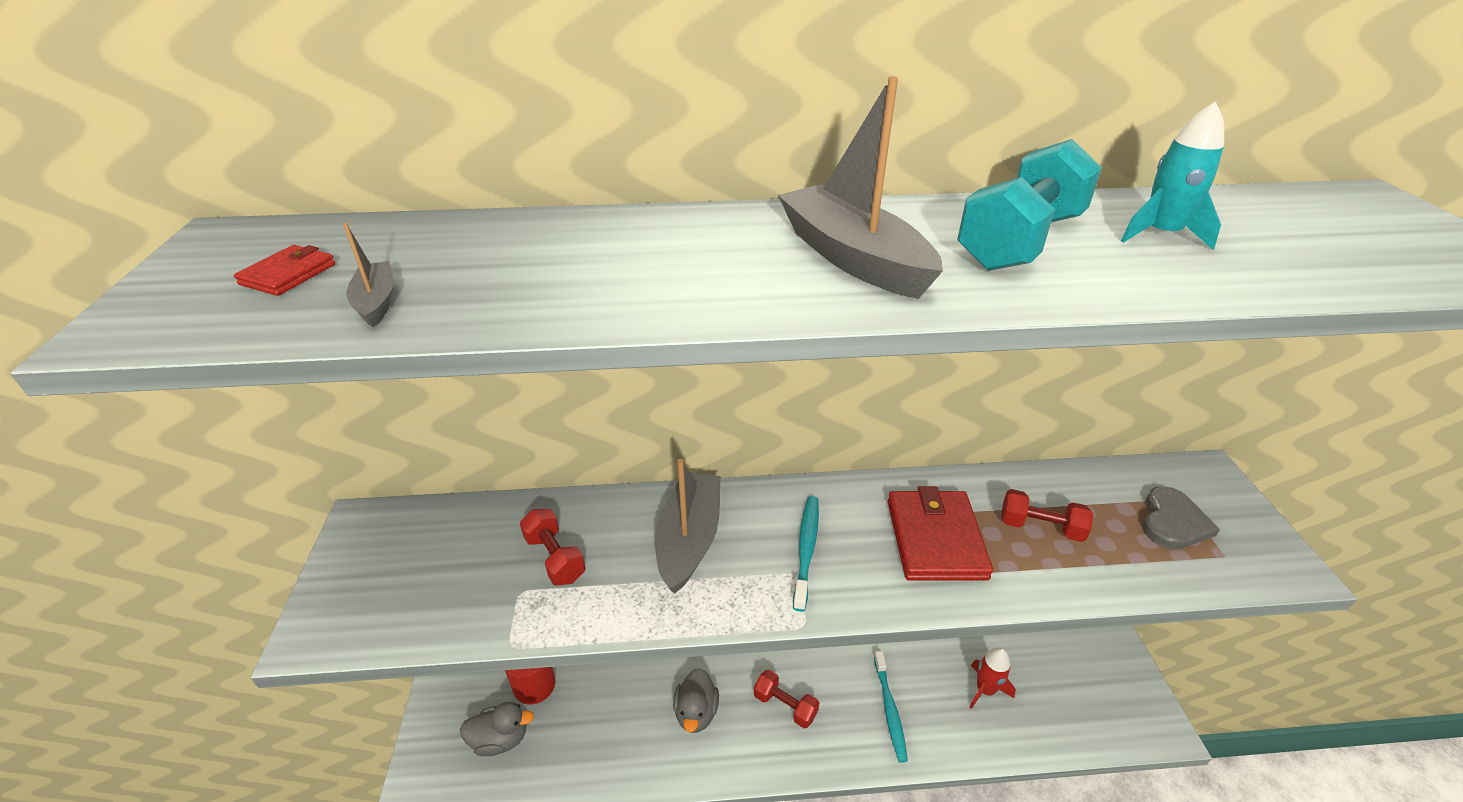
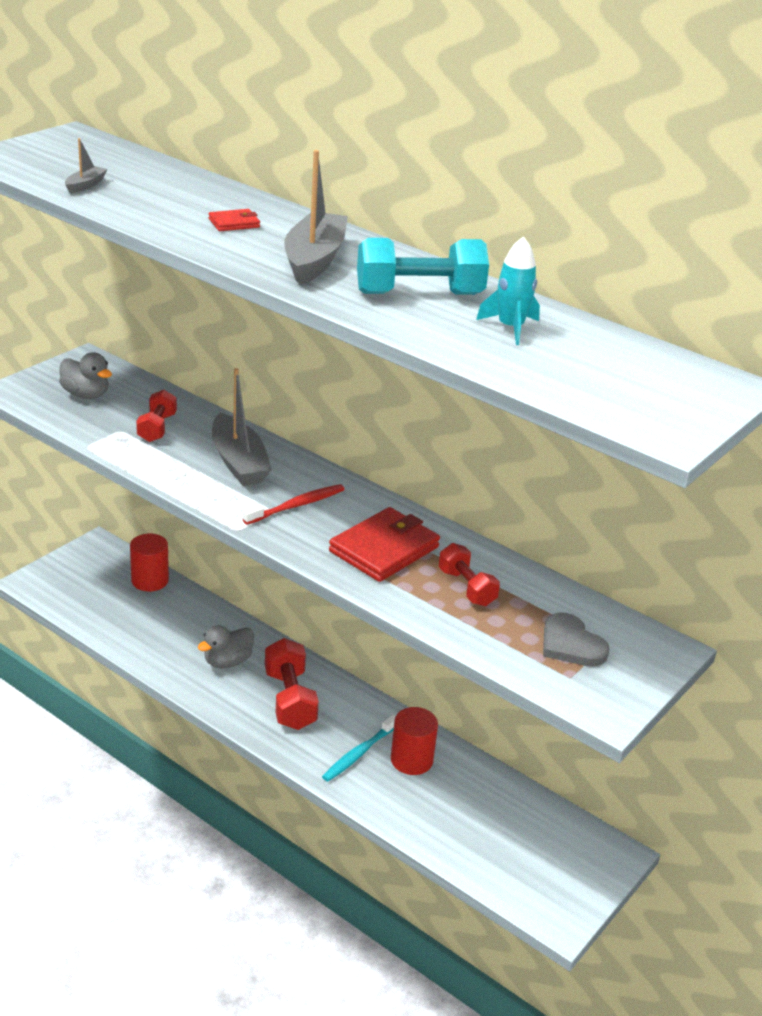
camera: 40 degrees right, 5 degrees down
(288, 274) = (72, 161): red wallet -> red wallet (234, 223)
(500, 739) = (99, 592): grey duck -> grey duck (86, 395)
(689, 539) = (239, 462): grey boat -> grey boat turned 105 degrees clockwise
(785, 706) = (289, 700): red dumbbell -> red dumbbell, size x1.59
(806, 550) = (296, 506): turquoise toothbrush -> red toothbrush
(925, 680) = (411, 760): none -> red cylinder
(985, 690) = (449, 797): red rocket -> none
(1172, 522) = (571, 644): grey heart -> grey heart turned 75 degrees clockwise

